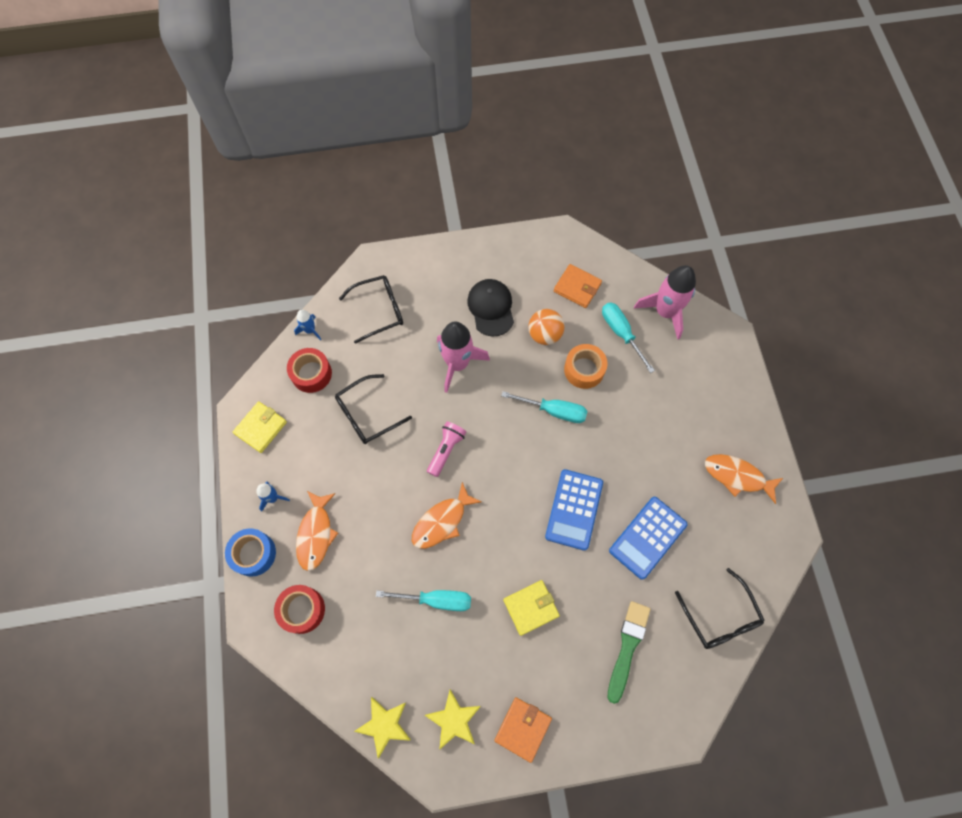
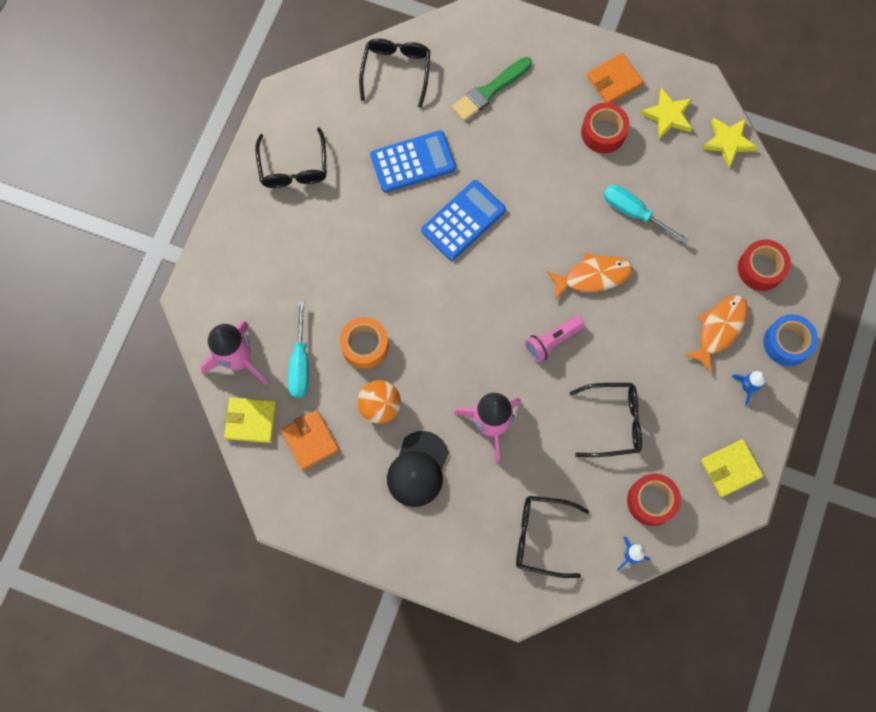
camera: 150 degrees left, 5 degrees up
(503, 665) = (603, 132): none -> red tape
(531, 607) = (553, 162): yellow wallet -> yellow wallet (250, 420)
(553, 411) = (423, 321): turquoise screwdriver -> none
(737, 476) = (293, 167): orange fish -> black glasses

